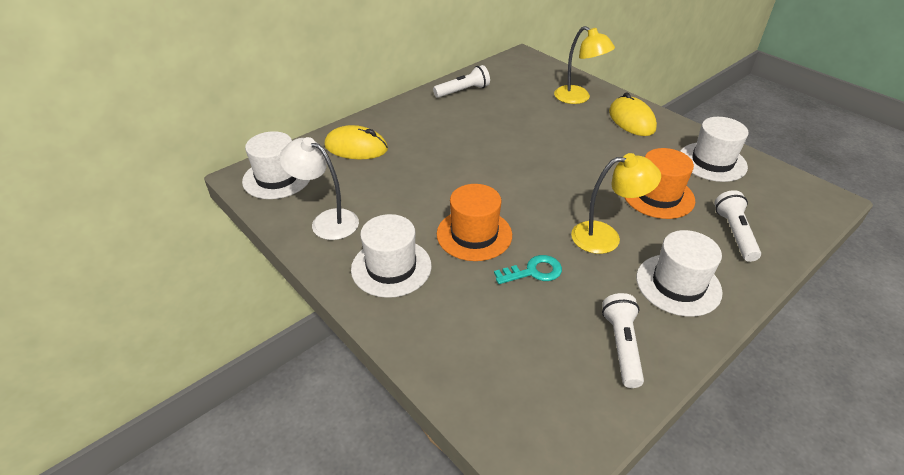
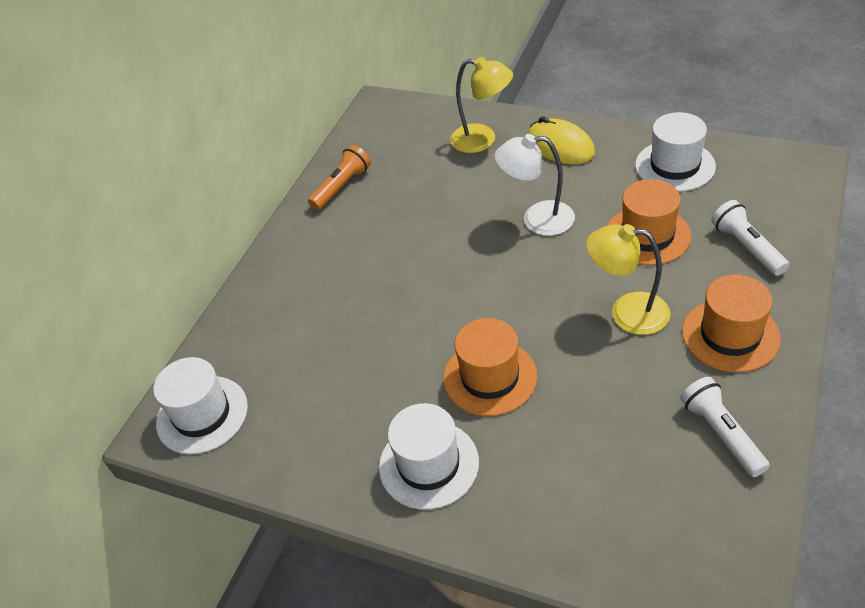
camera: 20 degrees left, 5 degrees up
(327, 221) = (310, 443): white lamp -> white lamp (537, 219)
(356, 148) = (269, 326): yellow mouse -> none
(463, 91) = (342, 187): white flashlight -> orange flashlight
(533, 271) = (582, 392): turquoise key -> none
(606, 237) = (627, 312): yellow lamp -> yellow lamp turned 135 degrees counterclockwise
(678, 284) = (730, 335): white hat -> orange hat

